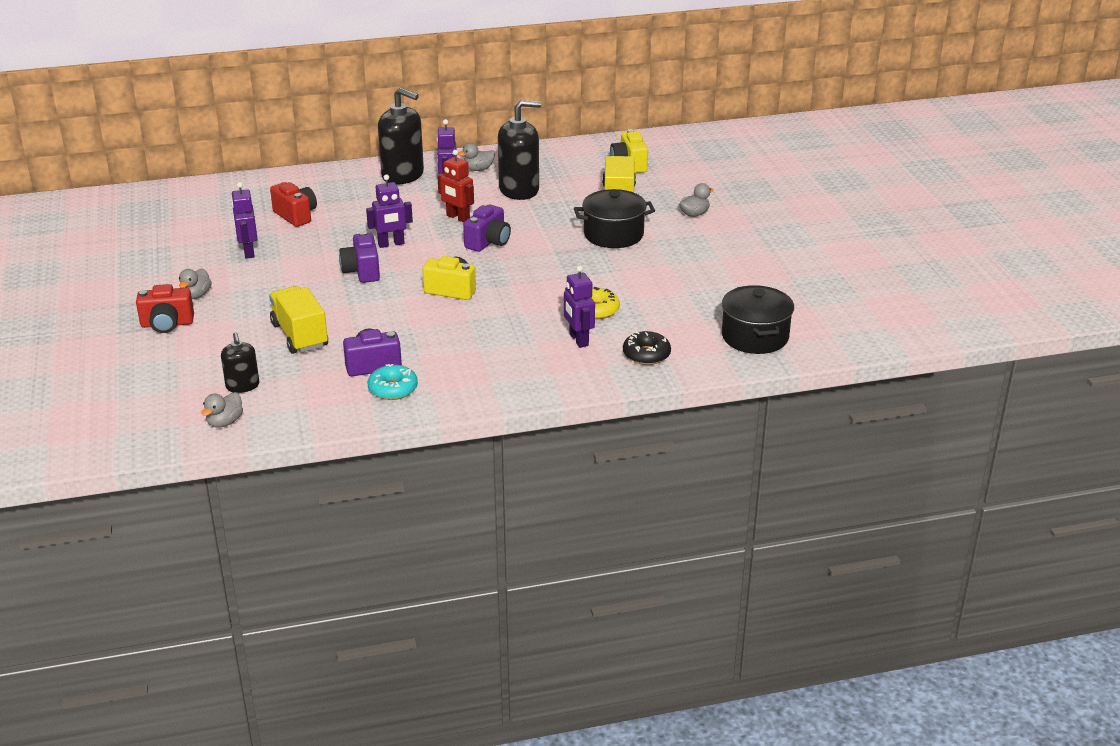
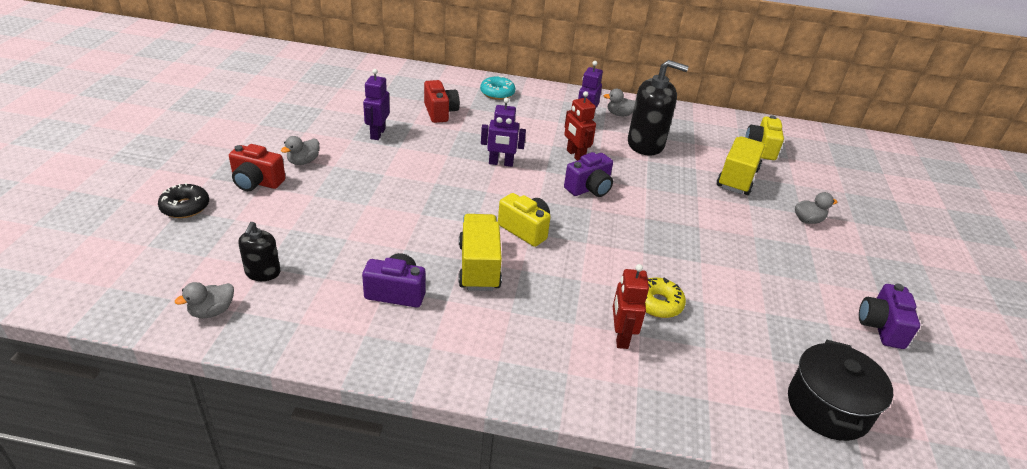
camera: 20 degrees right, 5 degrees up
(300, 335) = (355, 233): yellow truck -> yellow truck (479, 266)
(362, 271) = (457, 183): purple camera -> purple camera (881, 327)
(393, 389) = (395, 331): turquoise donut -> turquoise donut (497, 93)
(403, 175) = (552, 102): black soap dispenser -> none
(578, 340) = (620, 336): purple robot -> red robot
(613, 235) = (715, 218): black pot -> none
(646, 354) = (688, 386): black donut -> black donut (185, 207)

